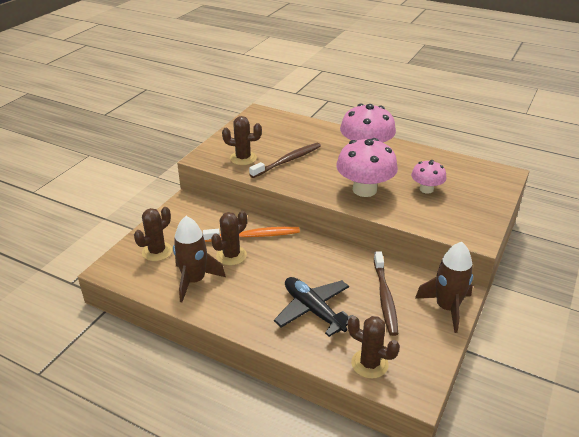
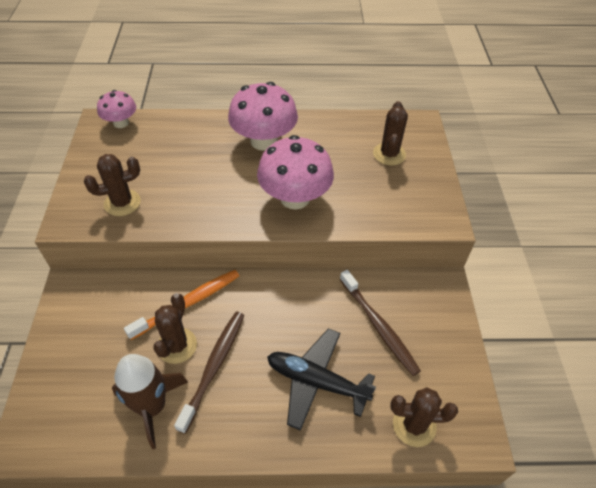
camera: 30 degrees left, 15 degrees up
(157, 251) = (76, 383): brown cactus -> brown cactus (389, 154)
(288, 161) = (181, 186): brown toothbrush -> brown toothbrush (214, 367)
(426, 189) = (358, 172): pink mushroom -> pink mushroom (121, 123)
(446, 308) = (443, 311): brown rocket -> none

